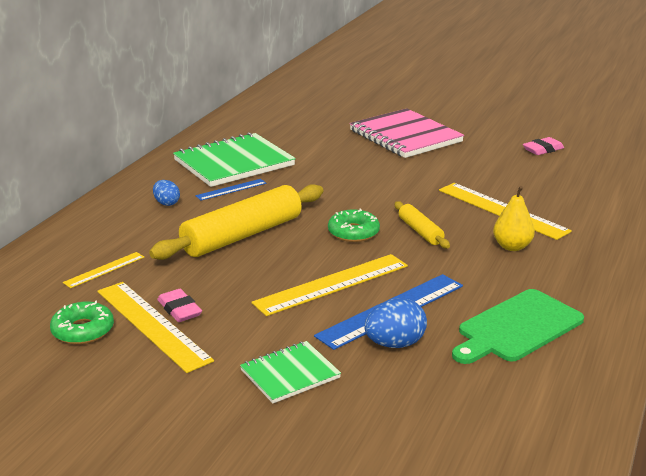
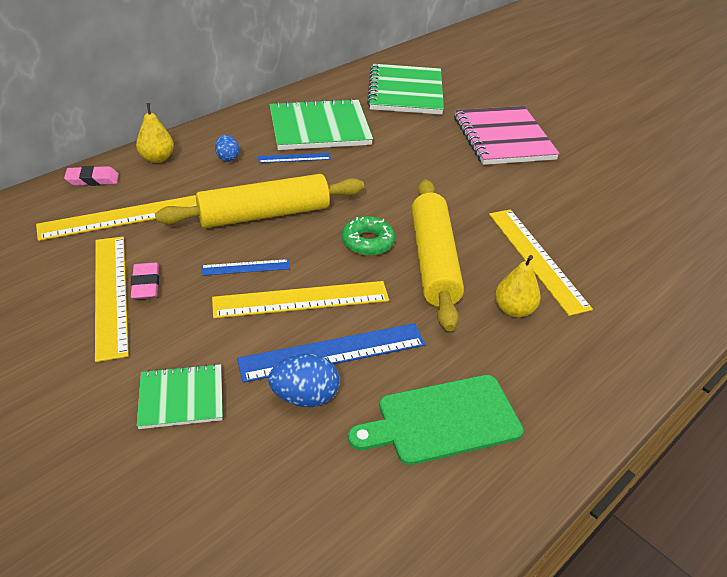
camera: 20 degrees right, 15 degrees up
(83, 330) = (51, 281): green donut -> none
(96, 219) = (157, 158): none -> yellow pear
(104, 270) = (120, 217): yellow ruler -> yellow ruler, size x1.91
(261, 275) = (245, 267): none -> blue ruler
(289, 121) = (405, 92): none -> green notebook
(420, 231) = (433, 261): yellow rolling pin -> yellow rolling pin, size x2.02
(543, 150) = (636, 192): pink eraser -> pink eraser (93, 180)

